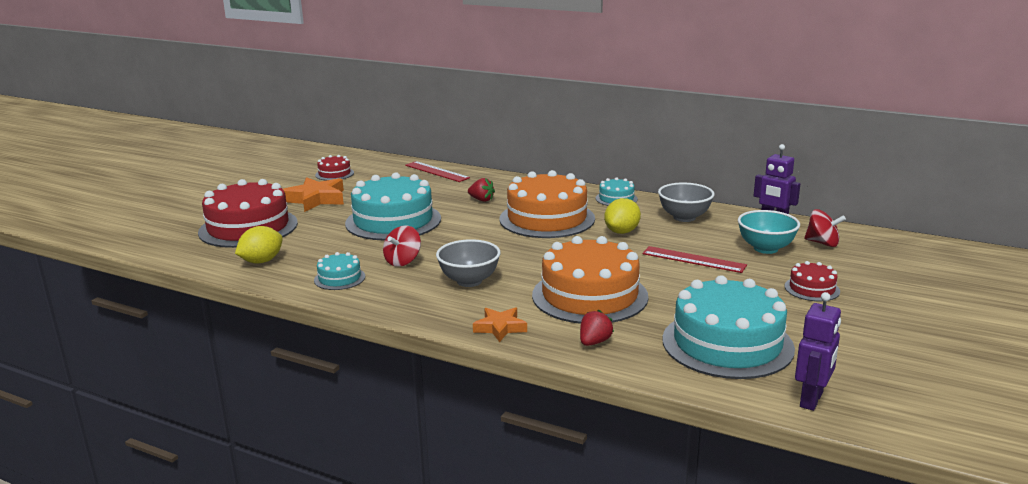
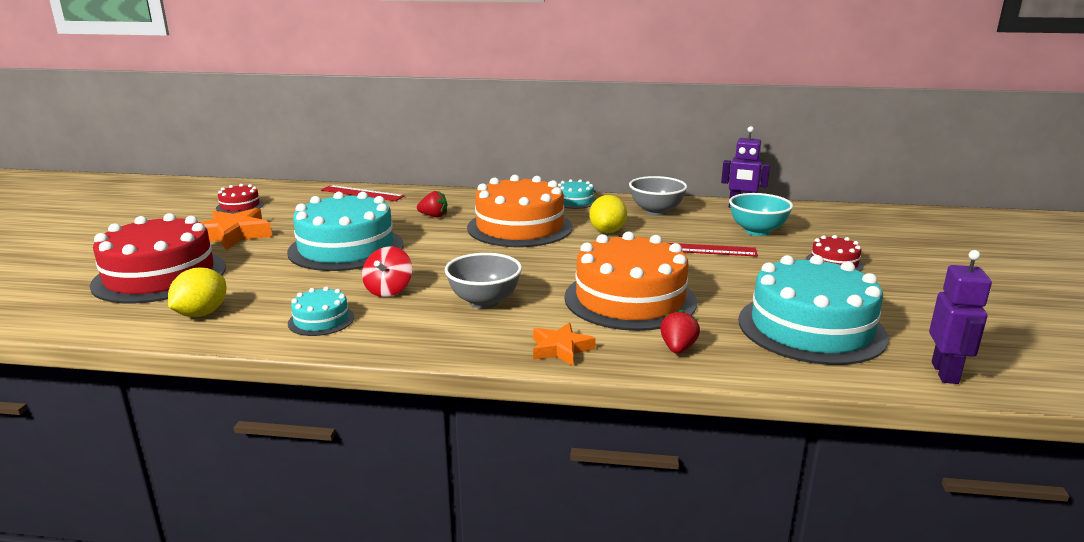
camera: 20 degrees left, 0 degrees up
(822, 243) = (801, 221): red spinning top -> none

